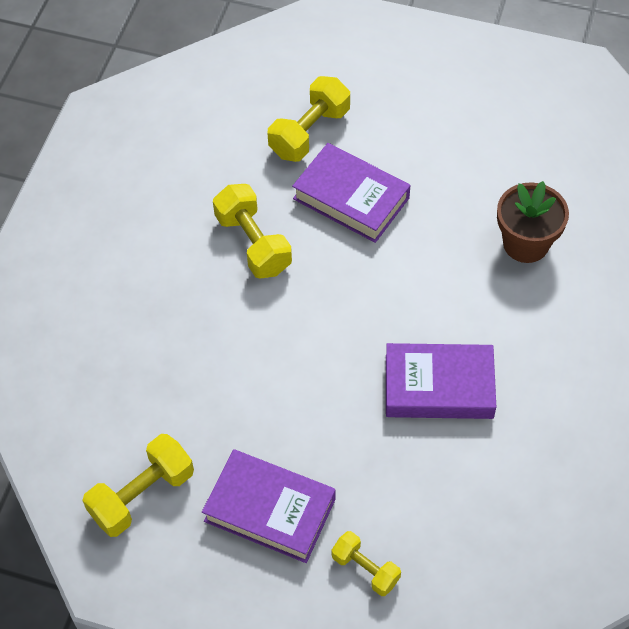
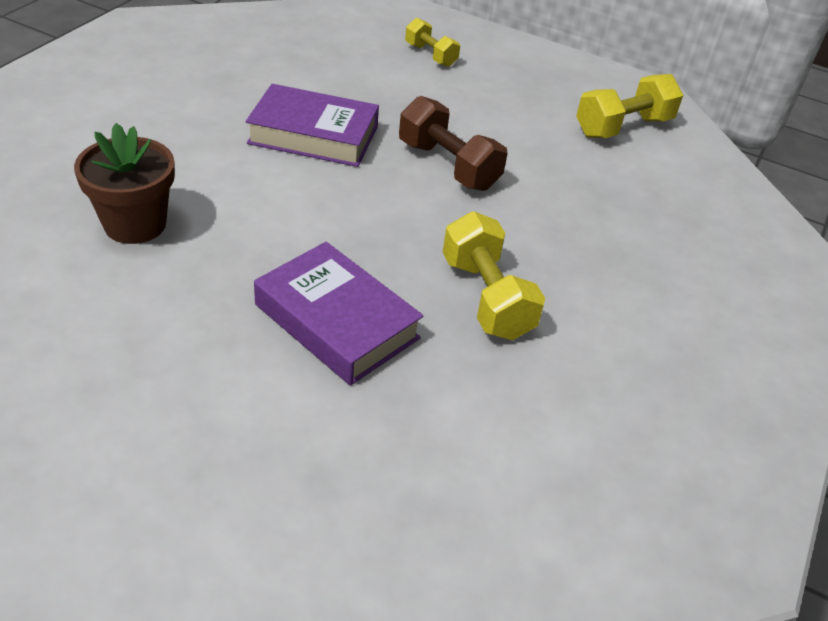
camera: 175 degrees left, 15 degrees down
(270, 510) = (505, 97): purple book -> none
(308, 380) = (448, 166): none -> brown dumbbell
(309, 132) = (367, 429): yellow dumbbell -> none

